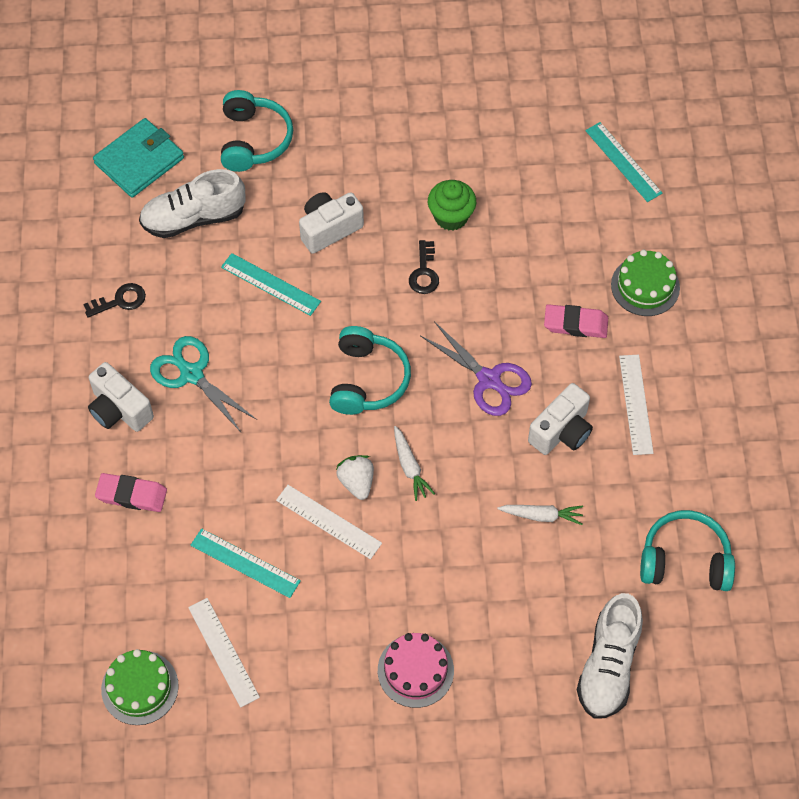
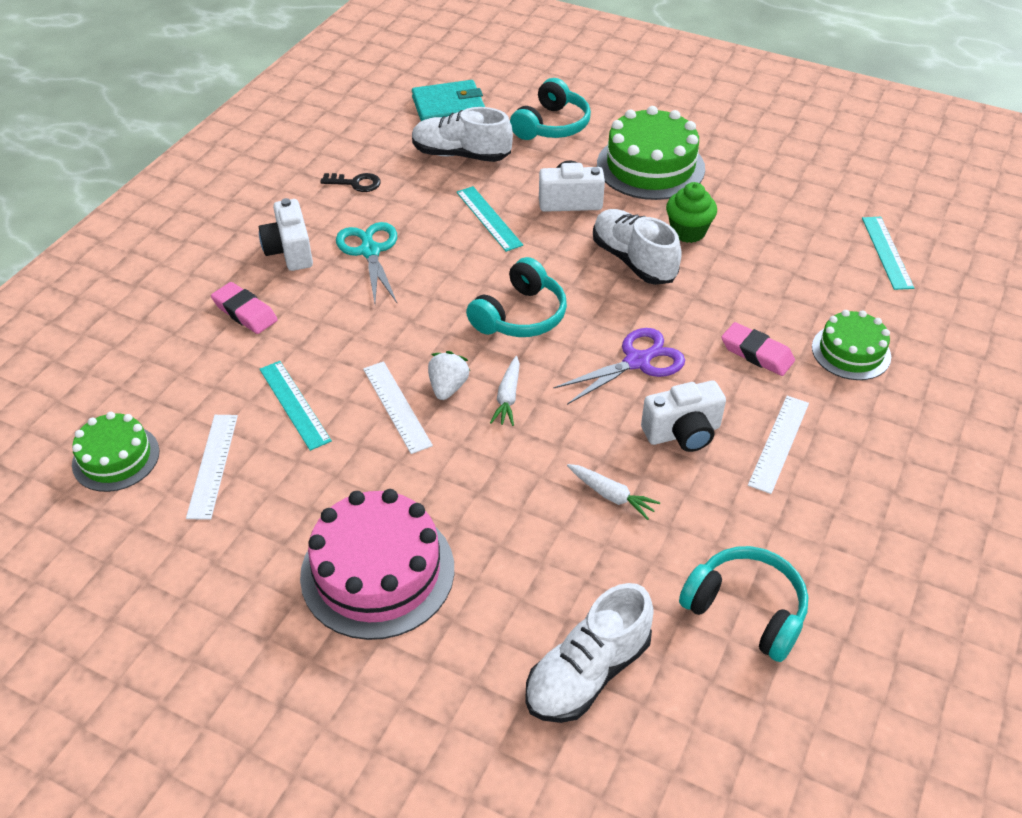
camera: 30 degrees right, 15 degrees down
(374, 151) = (650, 166): none -> green cake
(415, 670) = (377, 571): pink cake -> pink cake, size x1.66
(424, 272) = (633, 260): black key -> white shoe
(489, 379) = (637, 361): purple scissors -> purple scissors turned 105 degrees counterclockwise

